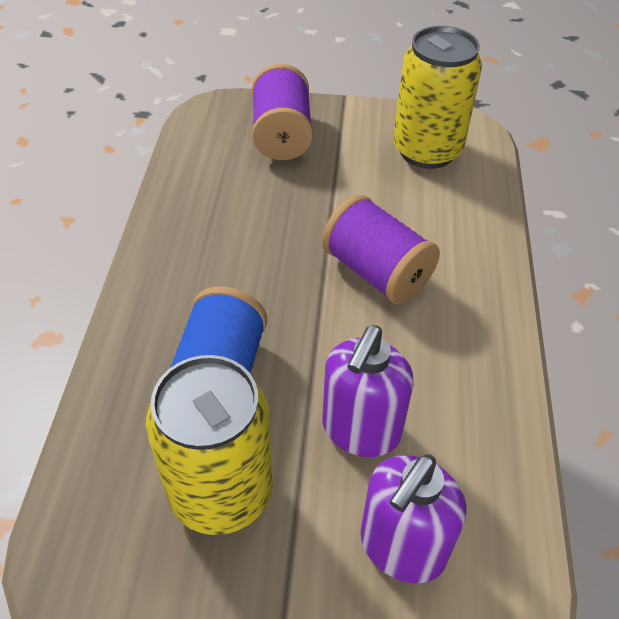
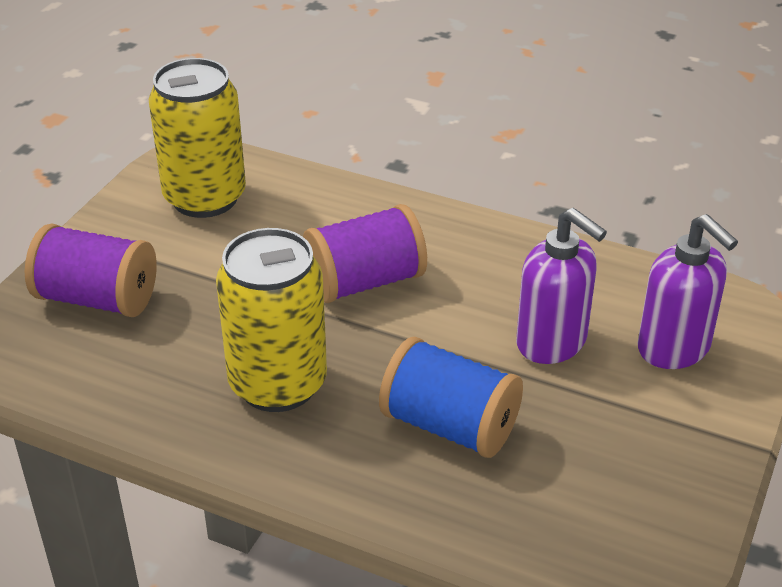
camera: 70 degrees left, 10 degrees down
(221, 492) = (589, 451): yellow can -> yellow can (278, 384)

